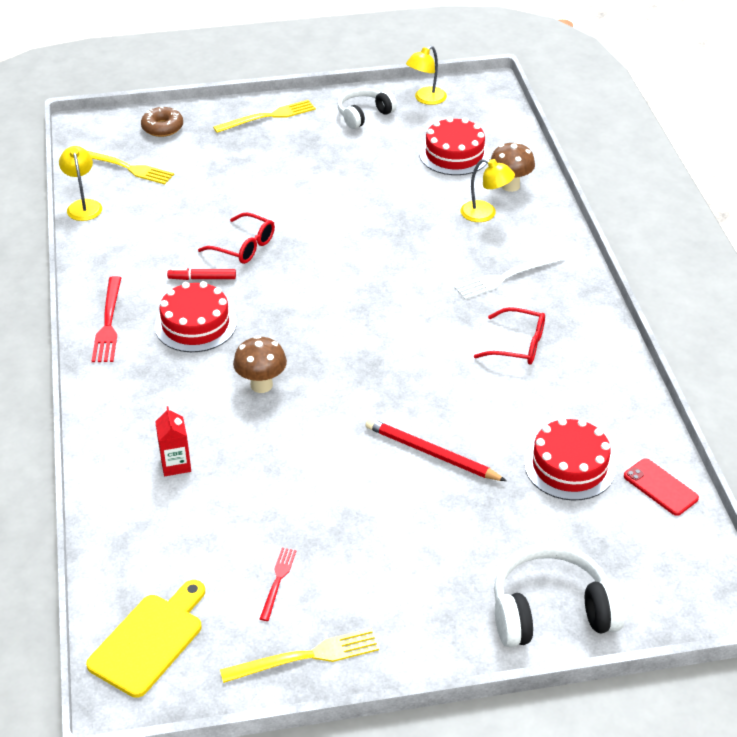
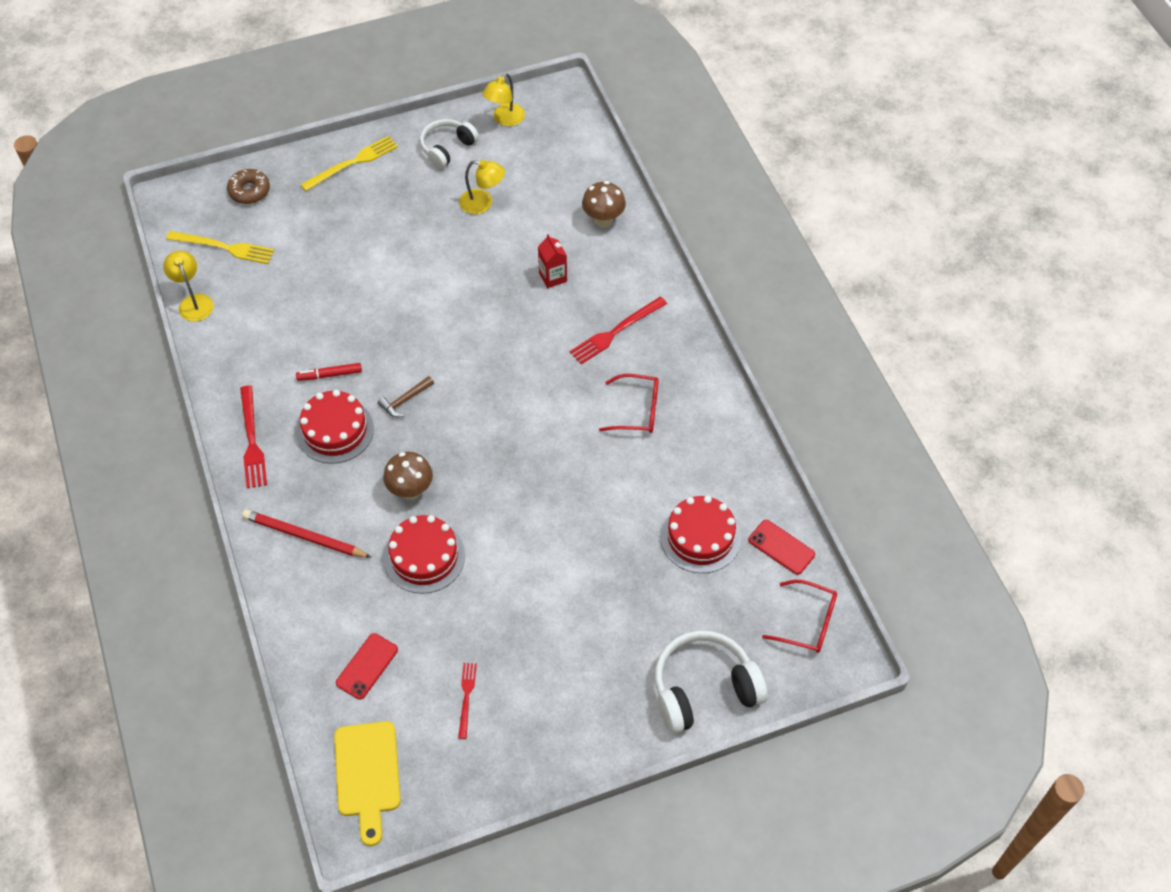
camera: 10 degrees left, 15 degrees up
(149, 640) = (368, 774): yellow cutting board -> yellow cutting board turned 150 degrees clockwise
(175, 464) = (351, 590): red carton -> red carton (553, 277)
(175, 536) = (367, 666): none -> red phone
(244, 247) = (362, 331): red glasses -> red glasses (808, 622)
(274, 308) = (405, 400): none -> brown hammer
(306, 657) = (505, 768): yellow fork -> none
(431, 453) = (577, 542): red pencil -> red pencil (304, 536)
(454, 154) = (544, 188): red cake -> red cake (424, 557)
(485, 214) = (584, 259): yellow lamp -> yellow lamp (483, 203)
(507, 277) = (616, 332): white fork -> red fork

